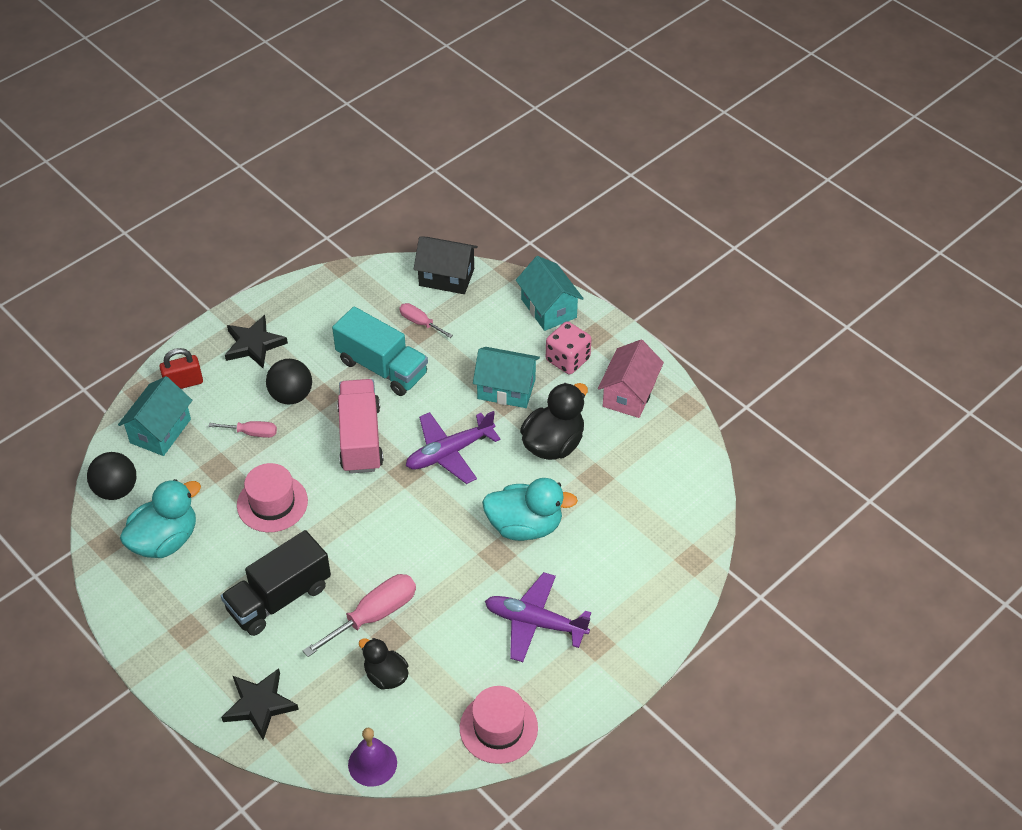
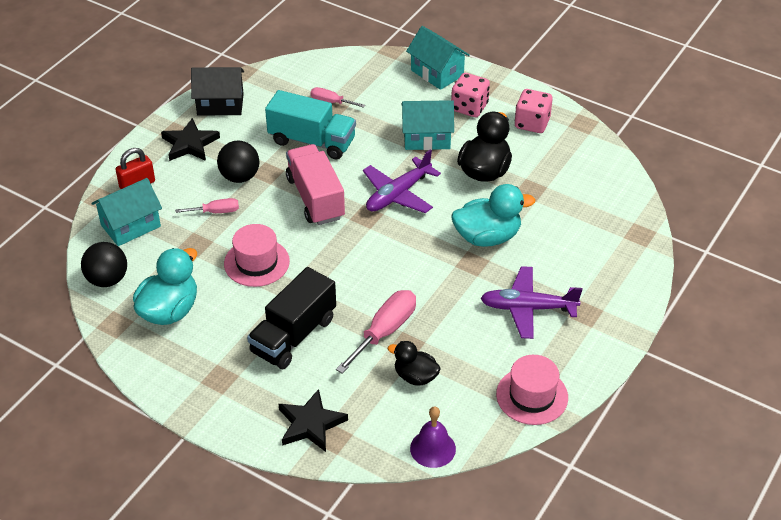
camera: 15 degrees left, 5 degrees down
(160, 431) = (130, 226): turquoise house -> turquoise house turned 45 degrees clockwise
(446, 277) = (339, 65): black house -> black house (220, 104)
(629, 394) = (532, 123): pink house -> pink dice

